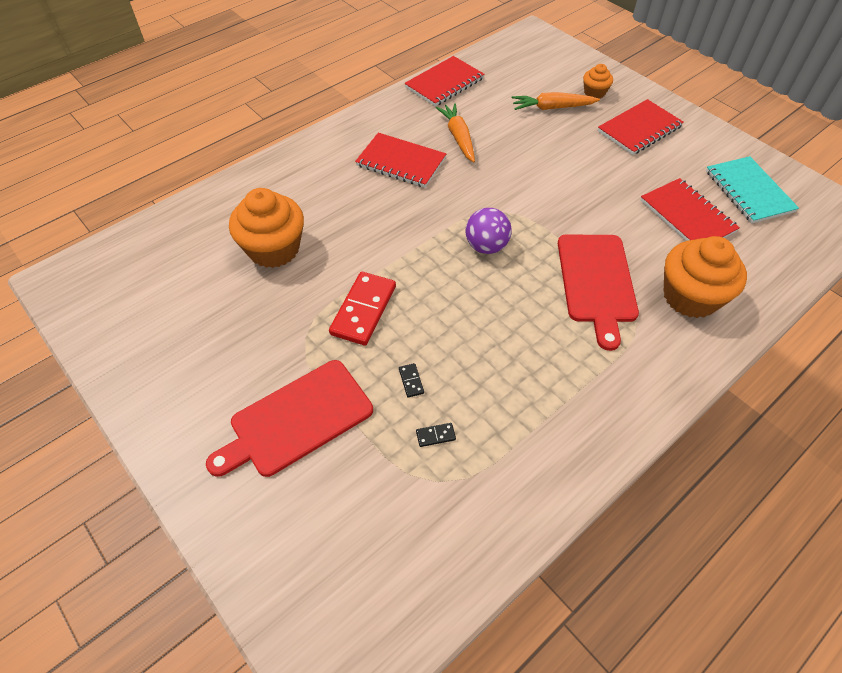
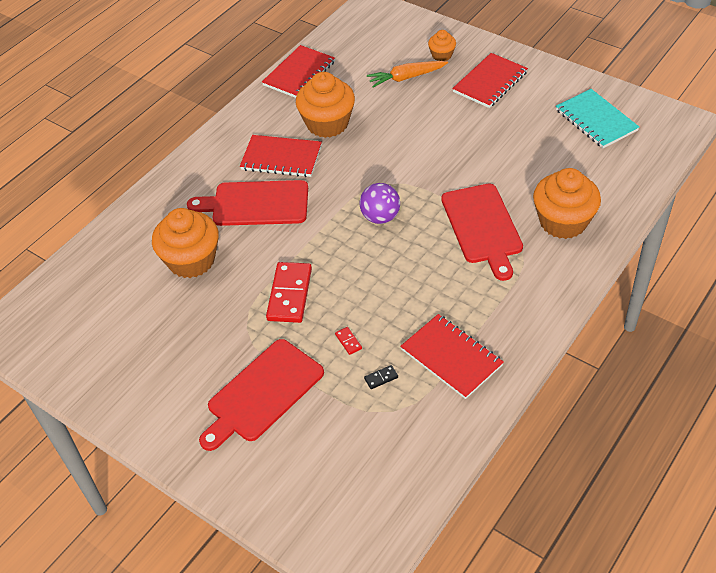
camera: 10 degrees left, 5 degrees down
(360, 203) = (256, 204): none -> red cutting board
(411, 381) = (348, 341): black domino -> red domino
(458, 137) = (327, 124): orange carrot -> orange cupcake
(687, 216) = (547, 153): red notebook -> red notebook (451, 357)

